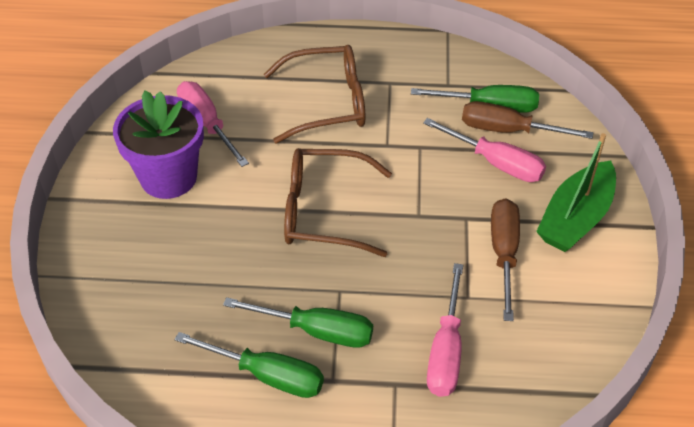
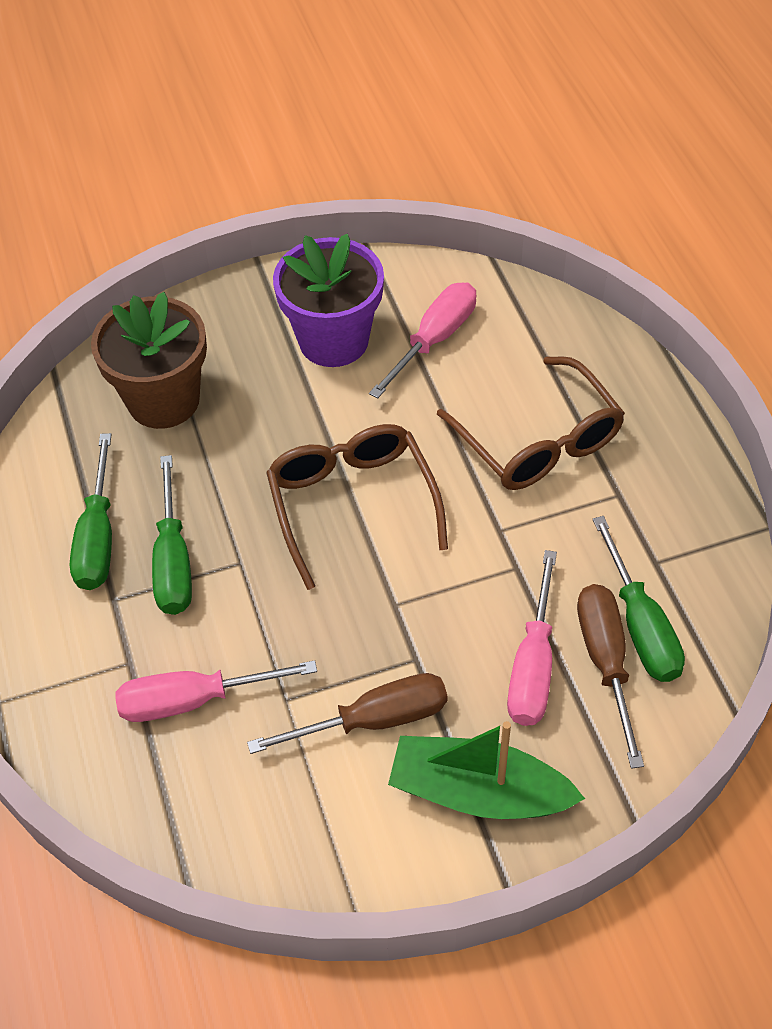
camera: 70 degrees right, 5 degrees up
(156, 296) = (163, 400): none -> brown flower pot

